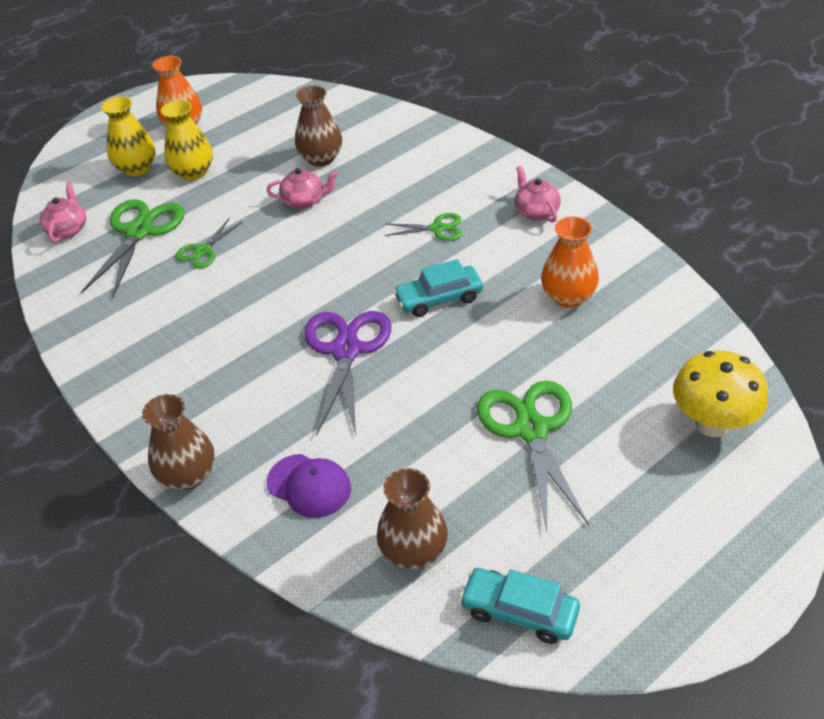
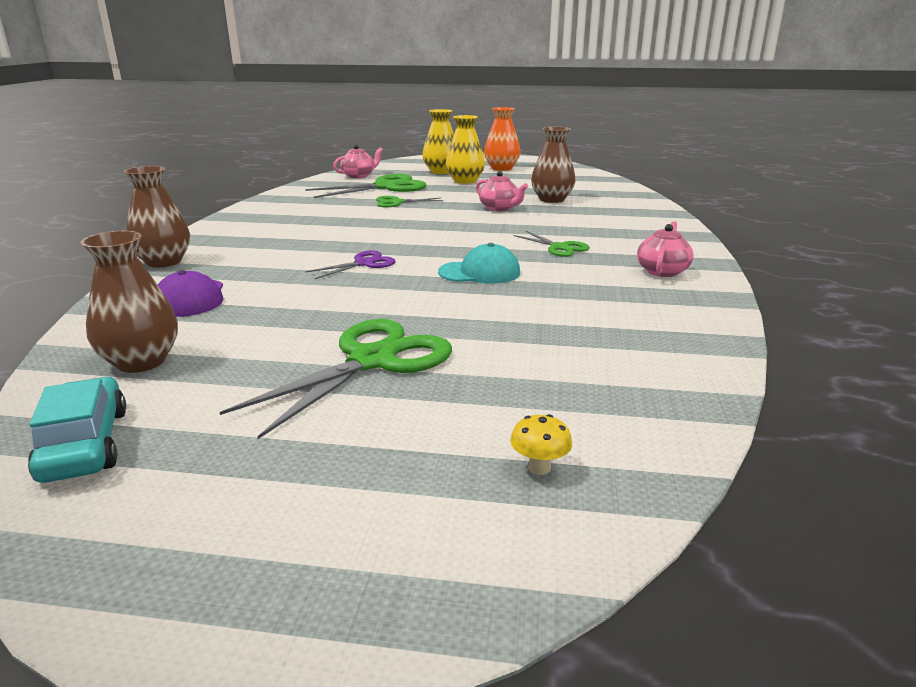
camera: 45 degrees right, 20 degrees down
(346, 350) = (364, 263): purple scissors -> purple scissors, size x0.53
(439, 298) = (480, 272): turquoise car -> turquoise cap
(568, 297) = (585, 318): orange vase -> none
(712, 424) = (539, 467): yellow mushroom -> yellow mushroom, size x0.41

